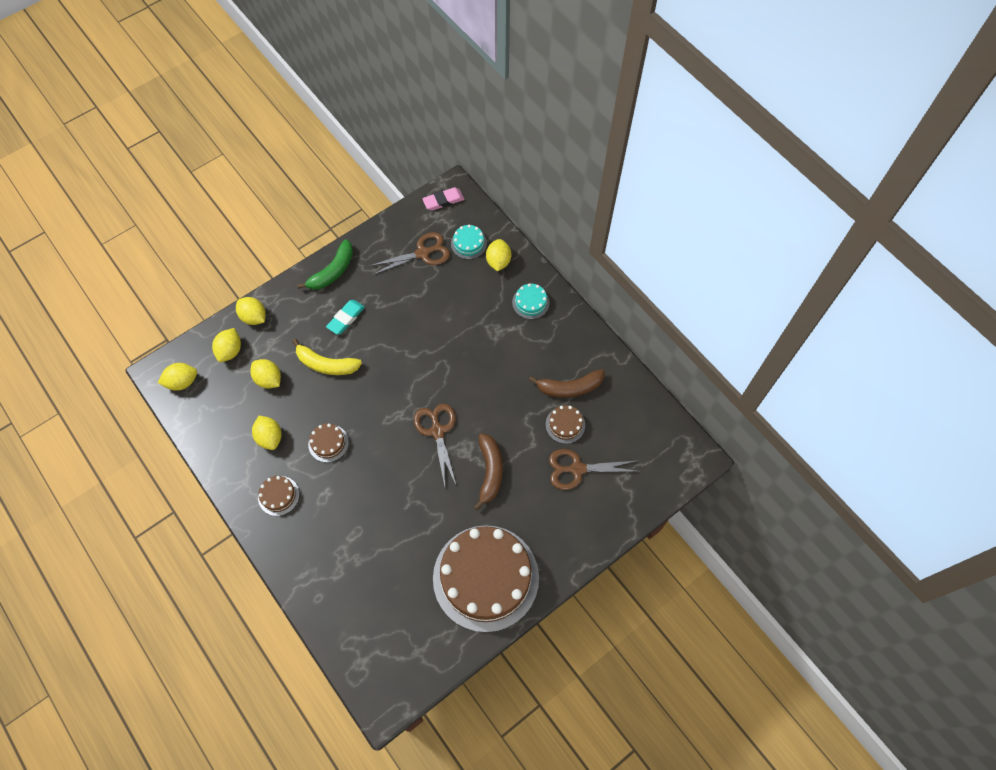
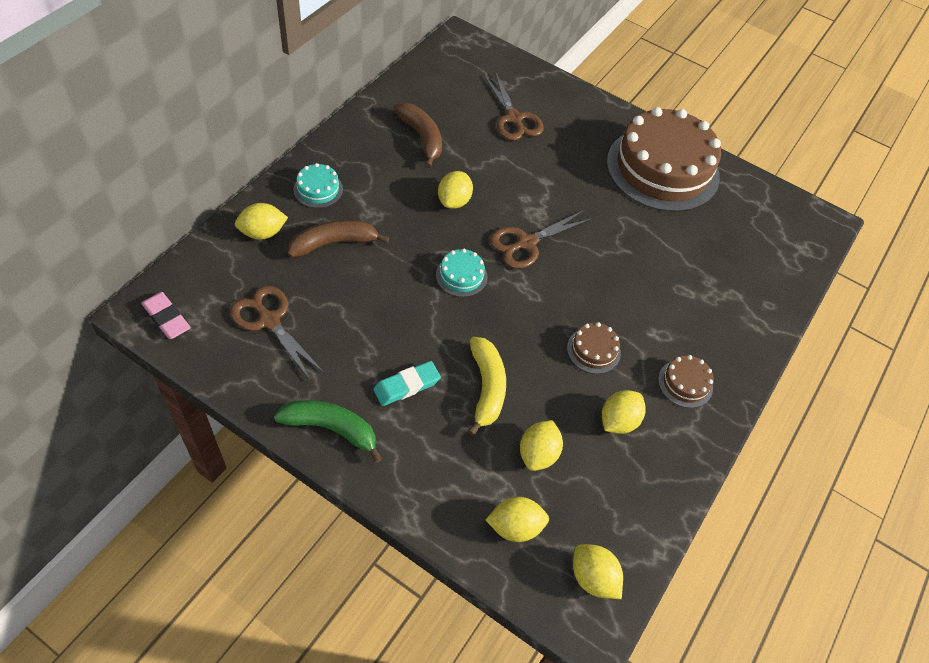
camera: 115 degrees left, 10 degrees down
(254, 317) = (446, 514): yellow lemon -> yellow lemon (454, 201)
(346, 318) = (406, 386): turquoise eraser -> turquoise eraser turned 45 degrees counterclockwise
(468, 243) = (240, 271): turquoise cake -> turquoise cake (461, 276)
(490, 472) = (551, 186): brown banana -> brown banana (334, 243)
(565, 424) = (468, 135): brown cake -> none

